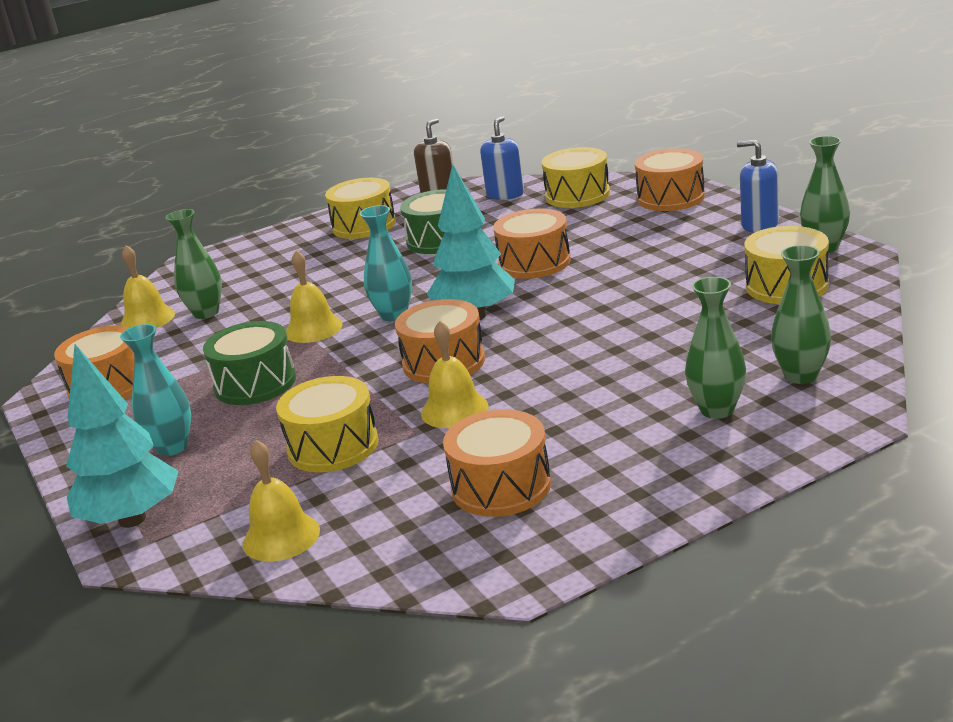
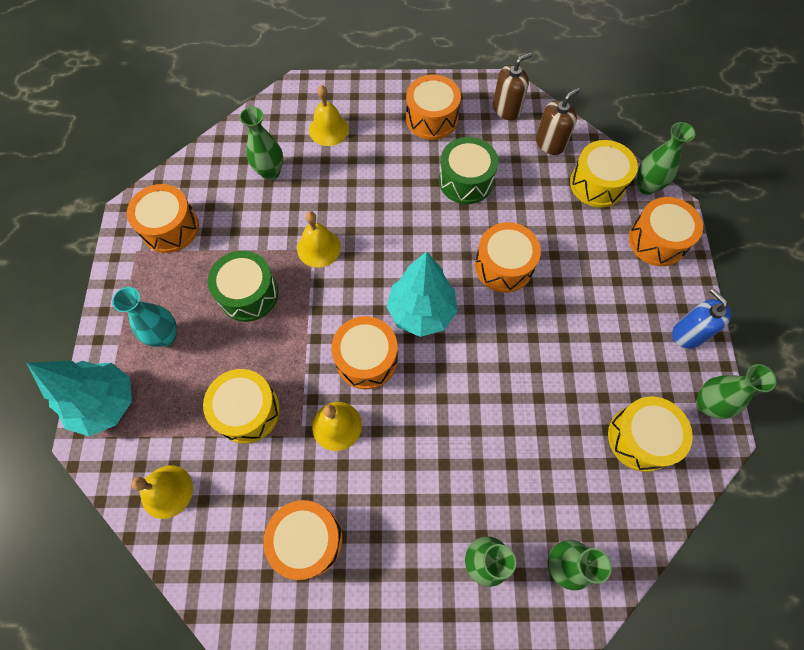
camera: 25 degrees right, 40 degrees up
(147, 319) = (234, 152): yellow bell -> yellow bell (328, 129)
(364, 225) = (431, 118): yellow drum -> orange drum
(394, 315) = (375, 269): turquoise vase -> none
(505, 194) = (550, 143): blue soap dispenser -> brown soap dispenser
(626, 180) = (646, 186): none -> green vase

